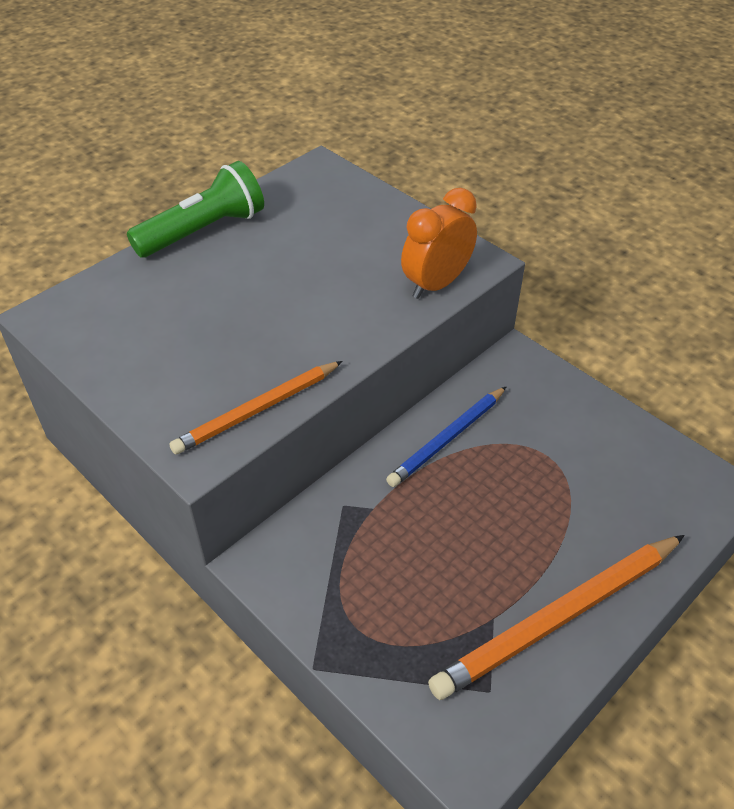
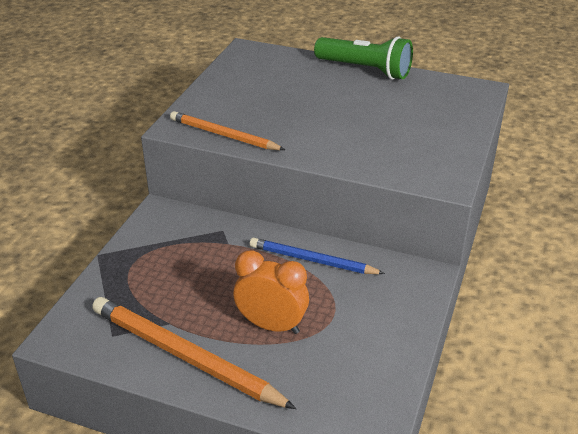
camera: 65 degrees right, 10 degrees down
(436, 284) = (401, 170): orange clock -> orange clock (271, 325)

